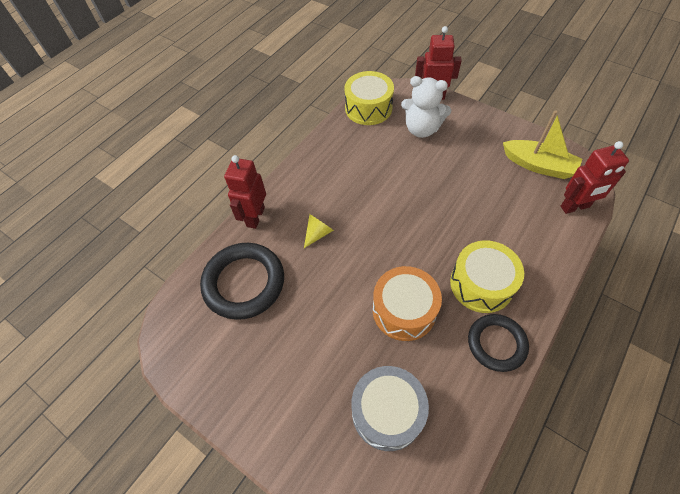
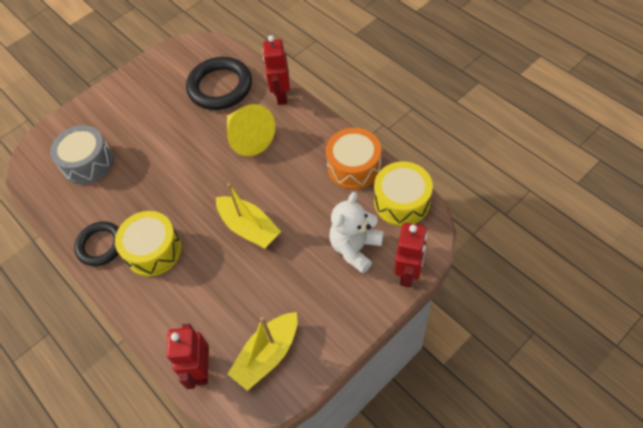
camera: 105 degrees right, 0 degrees up
(255, 217) = (281, 95): red robot -> red robot turned 120 degrees counterclockwise
(318, 233) = (249, 138): yellow cone -> yellow cone, size x1.98
(404, 310) = (155, 187): orange drum -> orange drum (354, 167)
(426, 206) = (249, 228): none -> yellow boat

